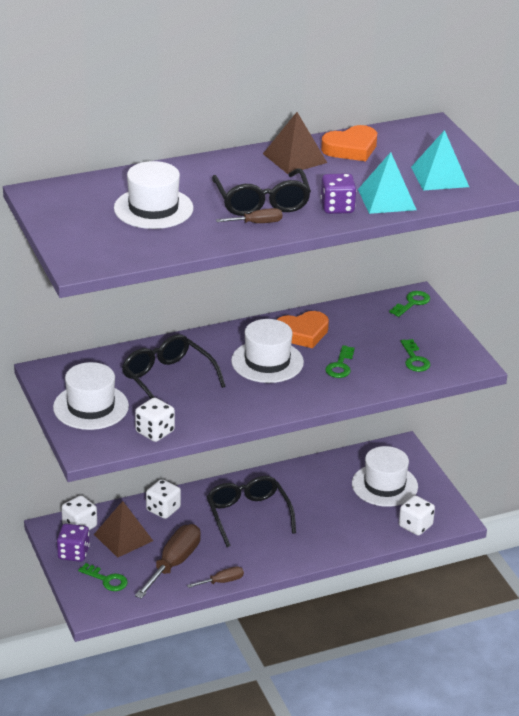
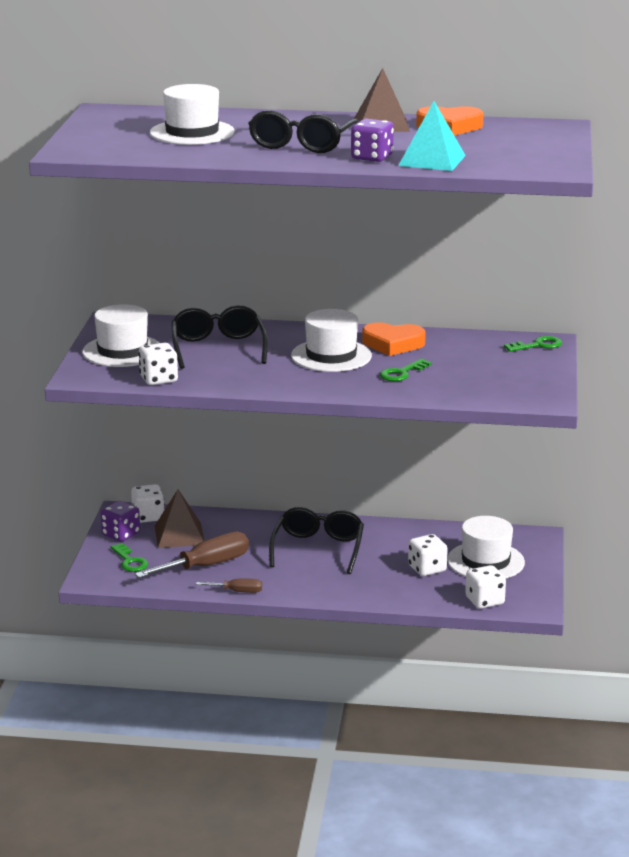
camera: 30 degrees right, 10 degrees down
(163, 509) = (239, 524): white dice -> white dice (427, 569)
(257, 223) = (275, 155): brown screwdriver -> none
(414, 359) = (487, 384): green key -> none
(439, 177) = (513, 155): turquoise pyramid -> none

